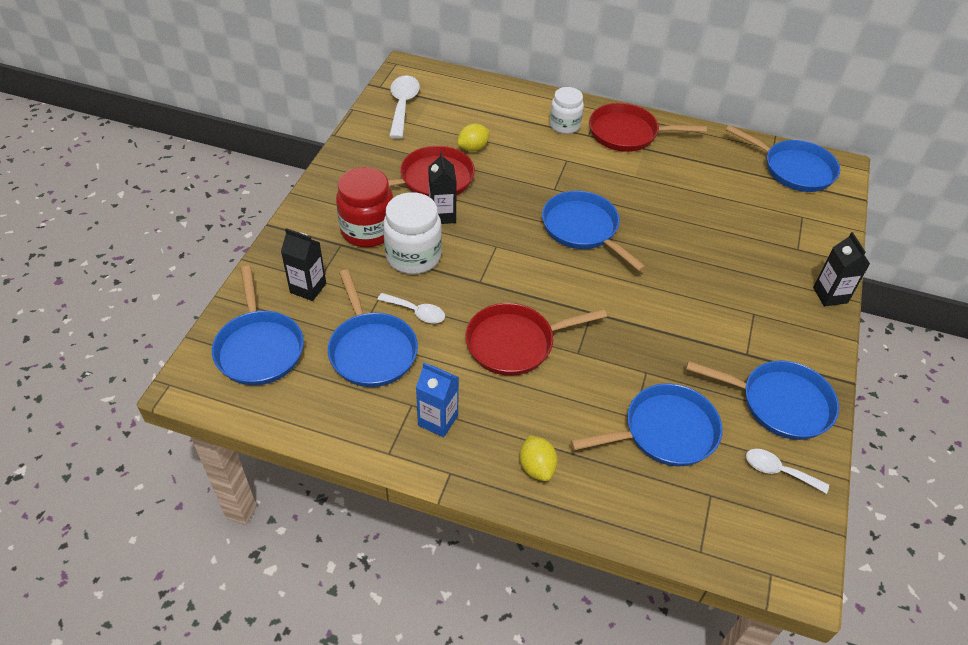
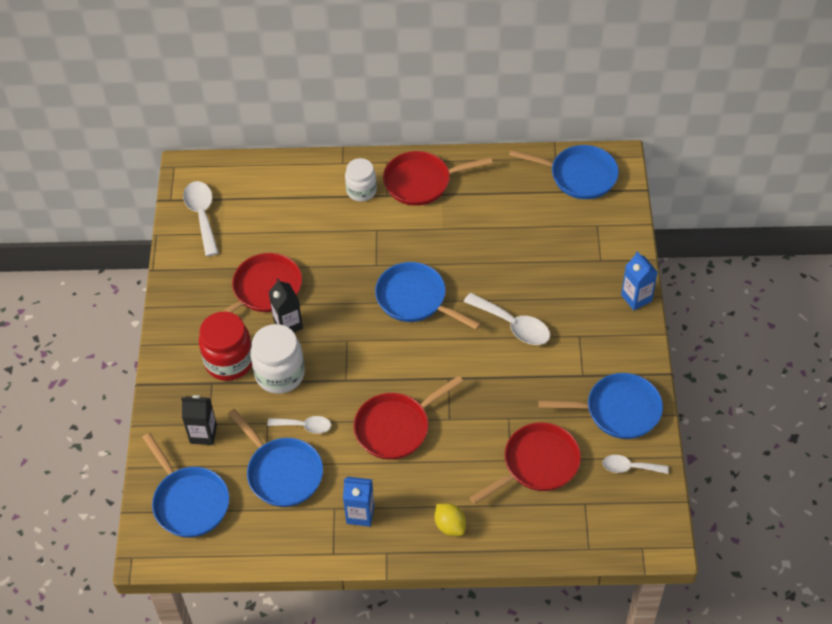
camera: 15 degrees left, 5 degrees up
(473, 148) = (287, 243): yellow lemon -> none
(664, 432) = (537, 464): blue pan -> red pan
(681, 282) = (513, 325): none -> white spoon
(830, 295) = (636, 298): black carton -> blue carton

